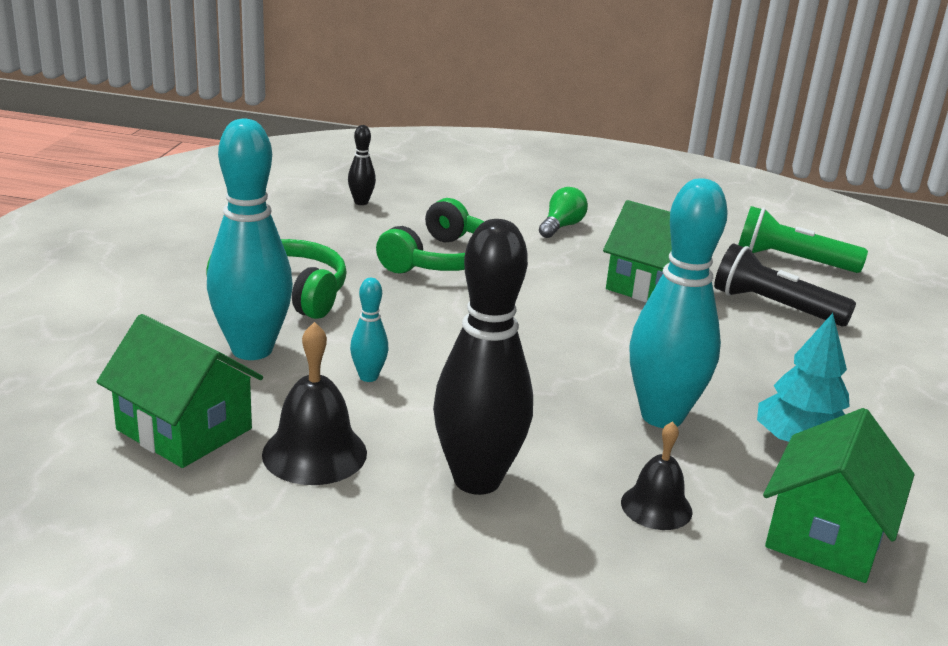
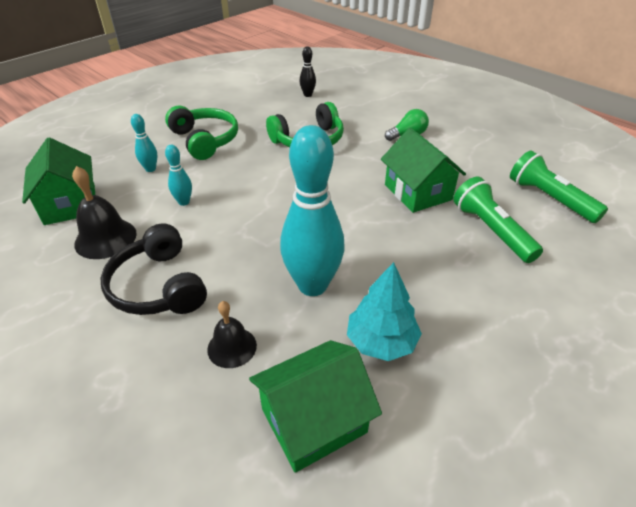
camera: 35 degrees right, 15 degrees up
(252, 350) = (150, 169): turquoise bowling pin -> turquoise bowling pin, size x0.45
(477, 480) = (159, 286): black bowling pin -> black headphones
(774, 307) = (491, 230): black flashlight -> green flashlight

